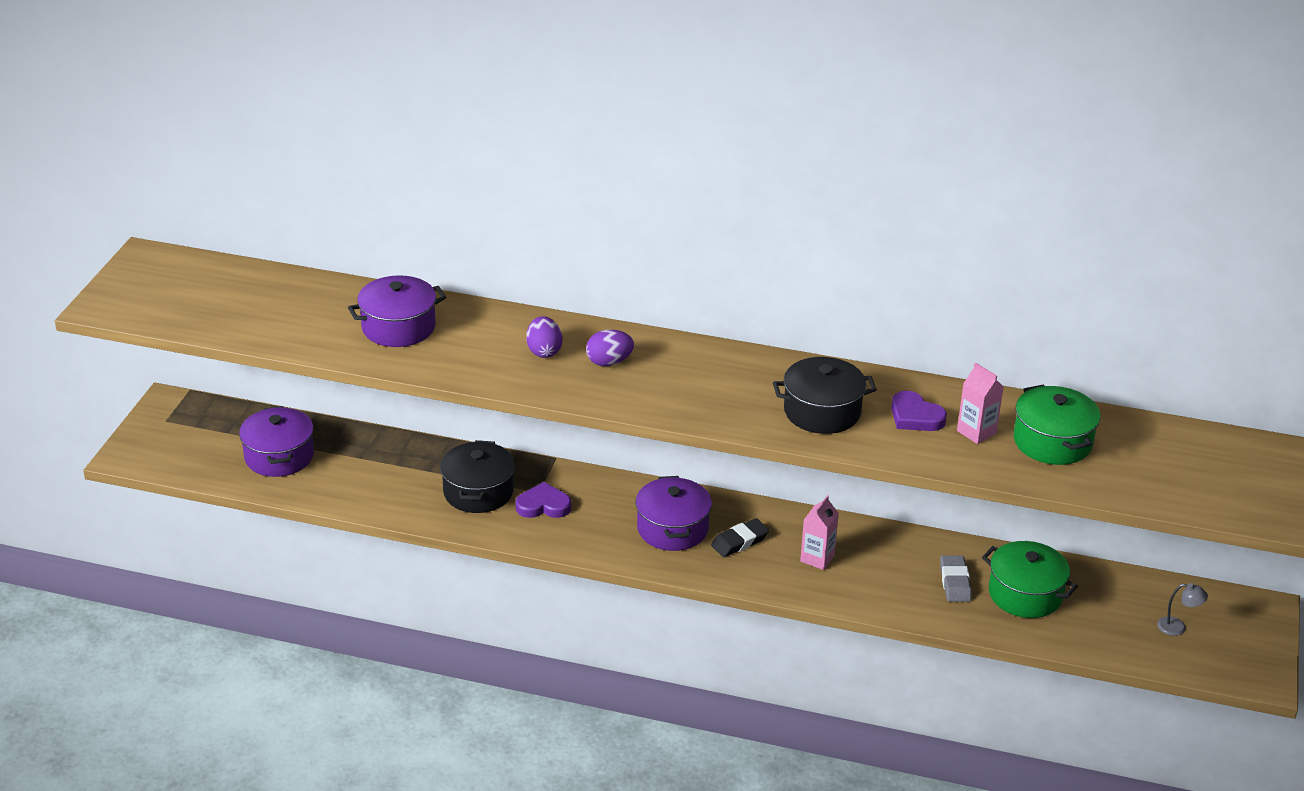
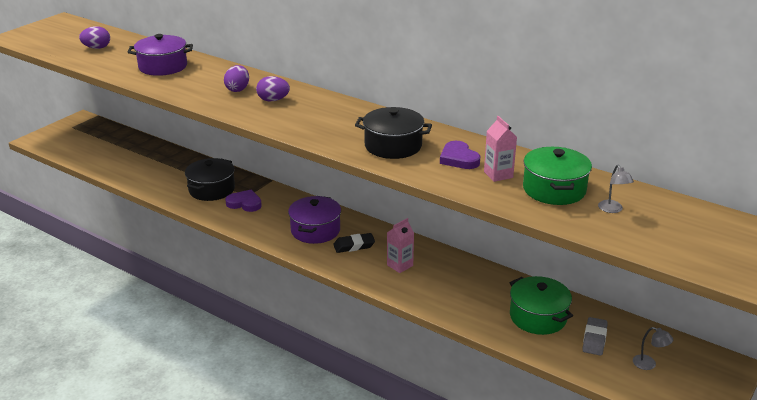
camera: 20 degrees right, 5 degrees down
(262, 307) = (97, 48): none -> purple egg
(279, 456) = (115, 153): purple pot -> none
(955, 582) = (489, 299): grey eraser -> grey eraser (594, 339)
(1131, 458) = (612, 209): none -> grey lamp

